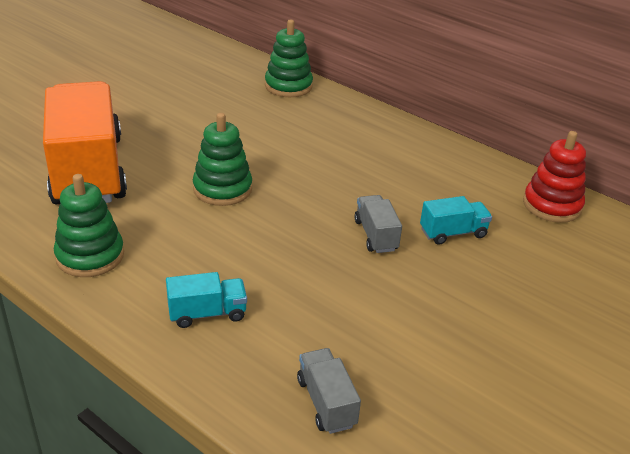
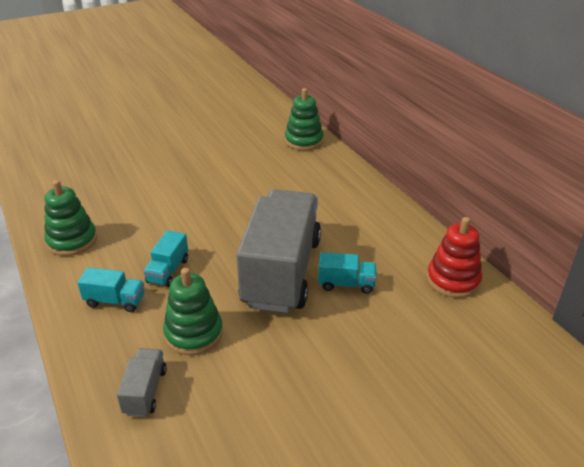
camera: 25 degrees right, 0 degrees up
(88, 171) = (116, 180): orange truck -> none
(222, 189) = (195, 211): green stacking toy -> green stacking toy (194, 333)
(244, 264) = (168, 271): none -> turquoise truck
(376, 235) = (281, 272): grey truck -> grey truck, size x2.46

